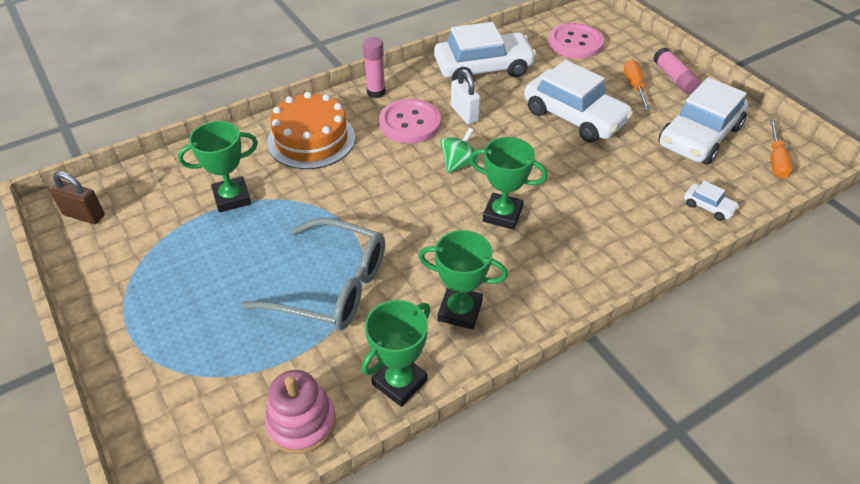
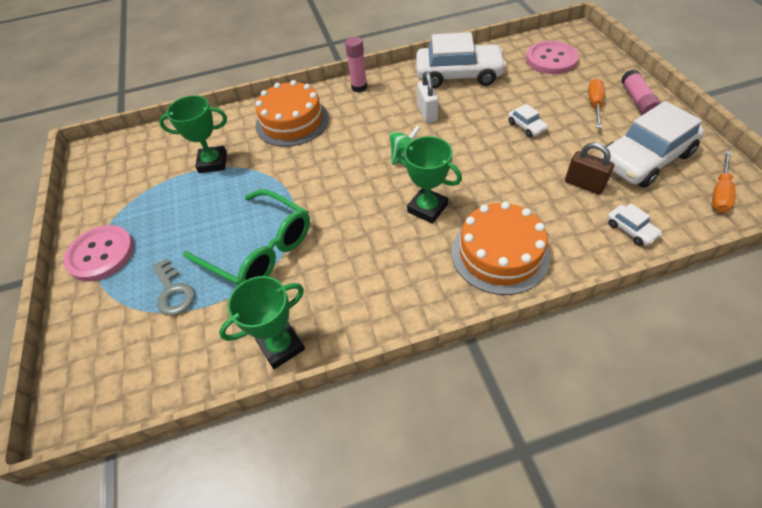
camera: 20 degrees right, 5 degrees up
(84, 215) = (103, 162): brown padlock -> brown padlock (584, 184)
(247, 349) = (173, 292): none -> grey key
(301, 422) = (189, 365): pink stacking toy -> none
(332, 286) = (260, 250): grey glasses -> green glasses
(410, 123) = (377, 116): pink button -> pink button (101, 254)
(460, 311) = (357, 291): green trophy -> none
(574, 116) = (526, 126): white car -> white car, size x0.43
(593, 249) = (499, 254): none -> orange cake

